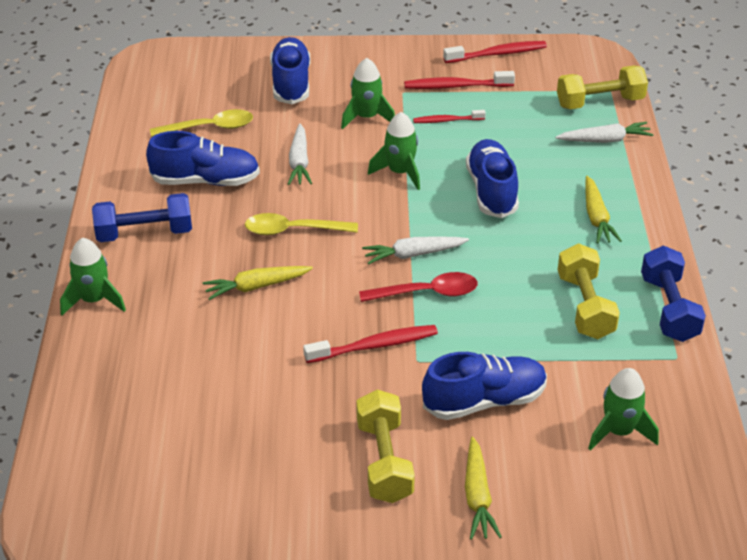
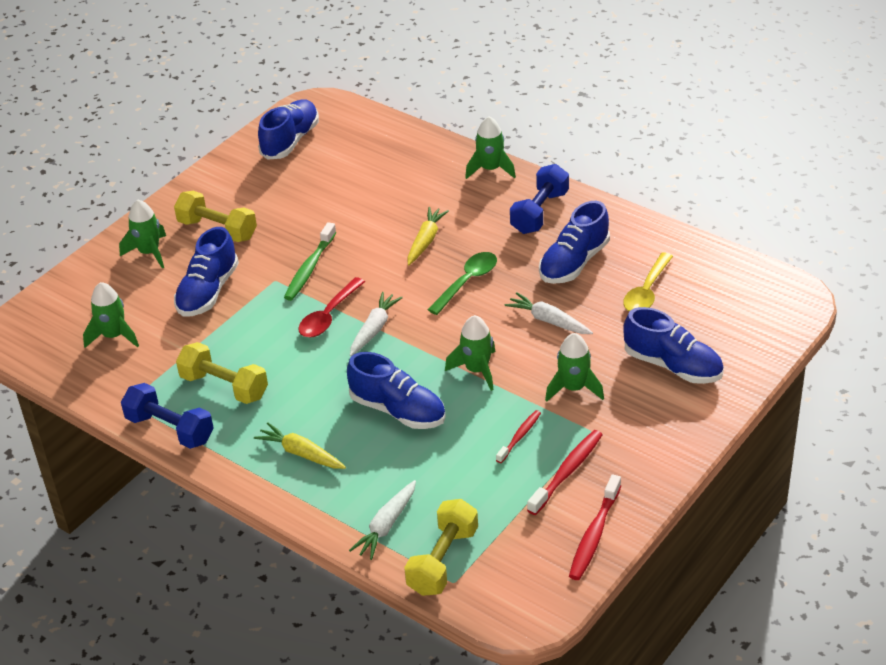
camera: 130 degrees right, 0 degrees up
(161, 504) = (290, 141): none -> blue shoe
(293, 230) = (467, 282): yellow spoon -> green spoon
(374, 346) = (310, 268): red toothbrush -> green toothbrush
(477, 496) = (149, 253): yellow carrot -> green rocket

